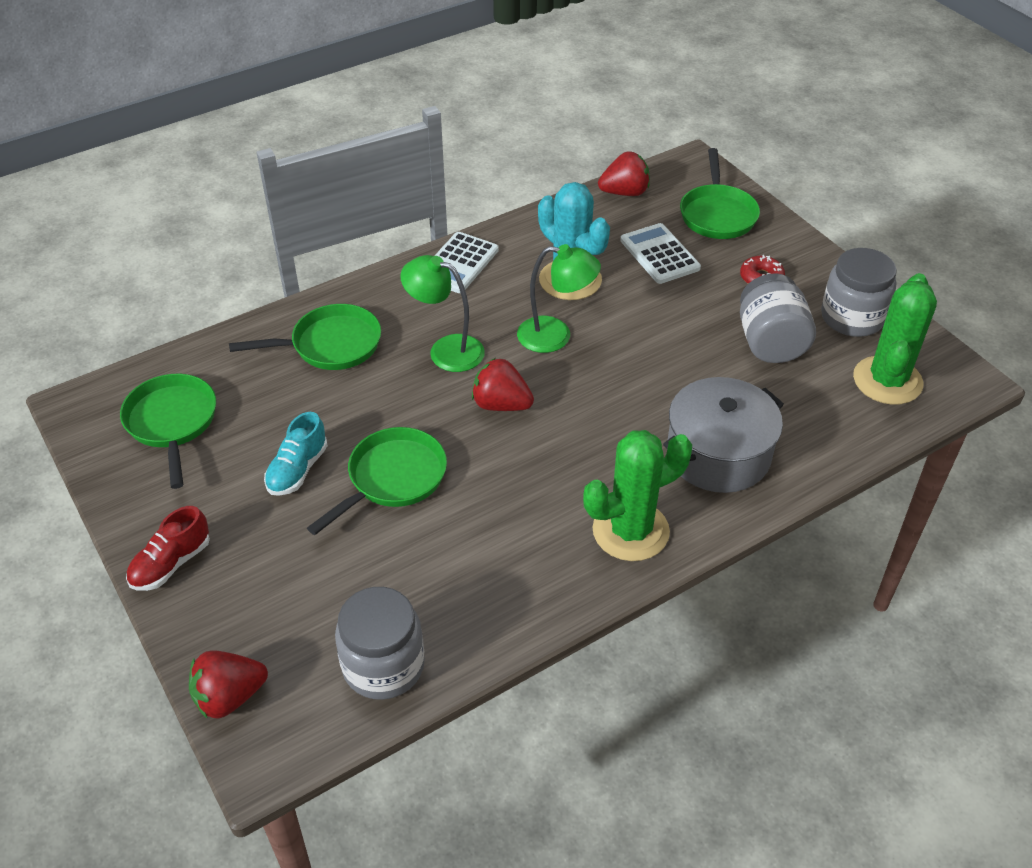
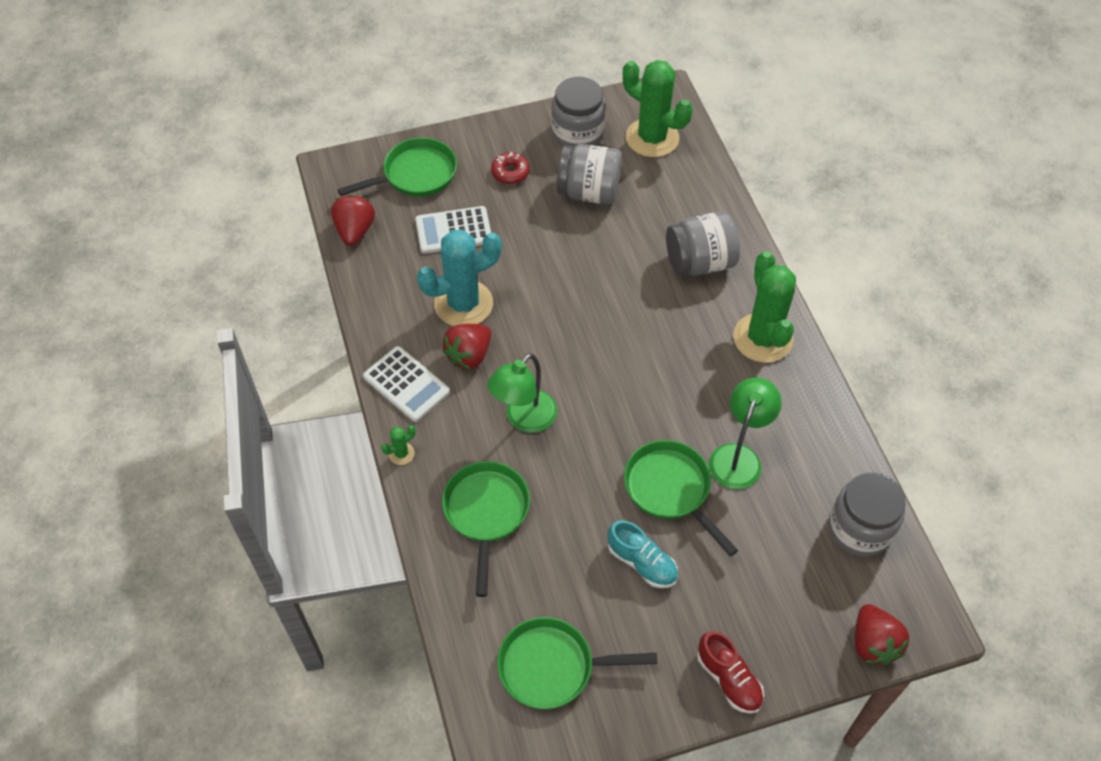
camera: 75 degrees left, 10 degrees up
(381, 277) = (401, 453): none -> green cactus
(501, 404) = (605, 392): red strawberry -> red strawberry (469, 355)
(555, 336) = (533, 333): green lamp -> green lamp (738, 457)
(717, 214) = (415, 175): green pan -> green pan turned 45 degrees counterclockwise
(718, 454) = (700, 262): grey pot -> grey jar

